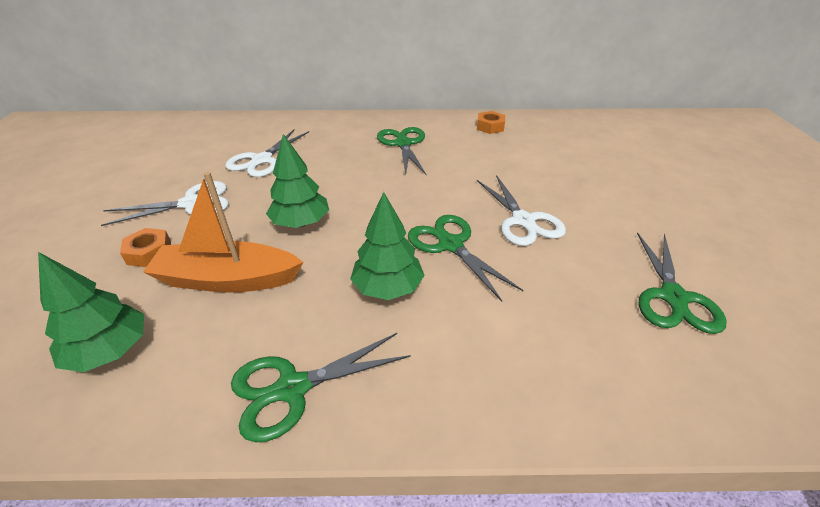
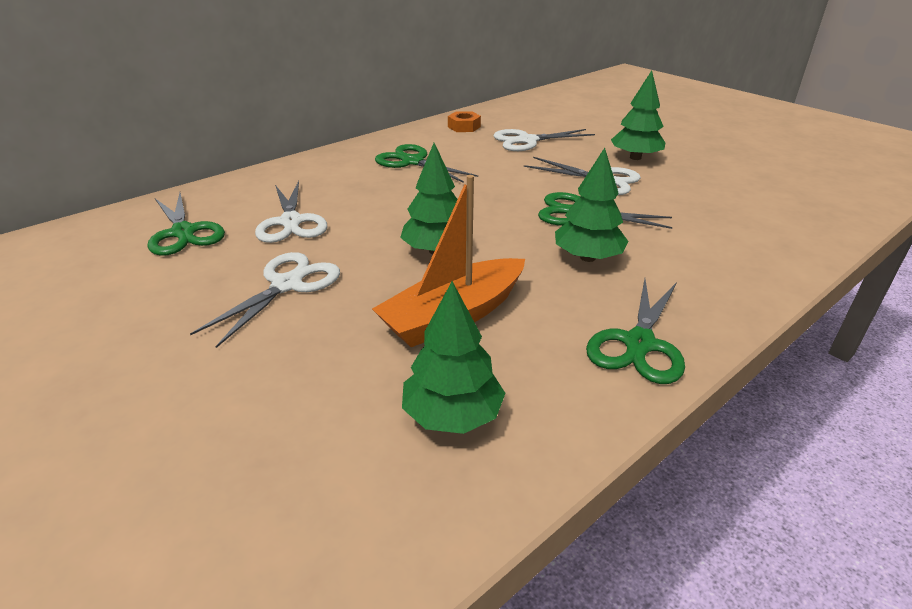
camera: 40 degrees left, 5 degrees down
(149, 253) = (329, 339): orange nut -> none
(521, 158) = (527, 141): none -> white scissors
(597, 213) = (635, 157): none -> green tree
(673, 297) = (744, 185): green scissors -> green scissors (183, 233)

